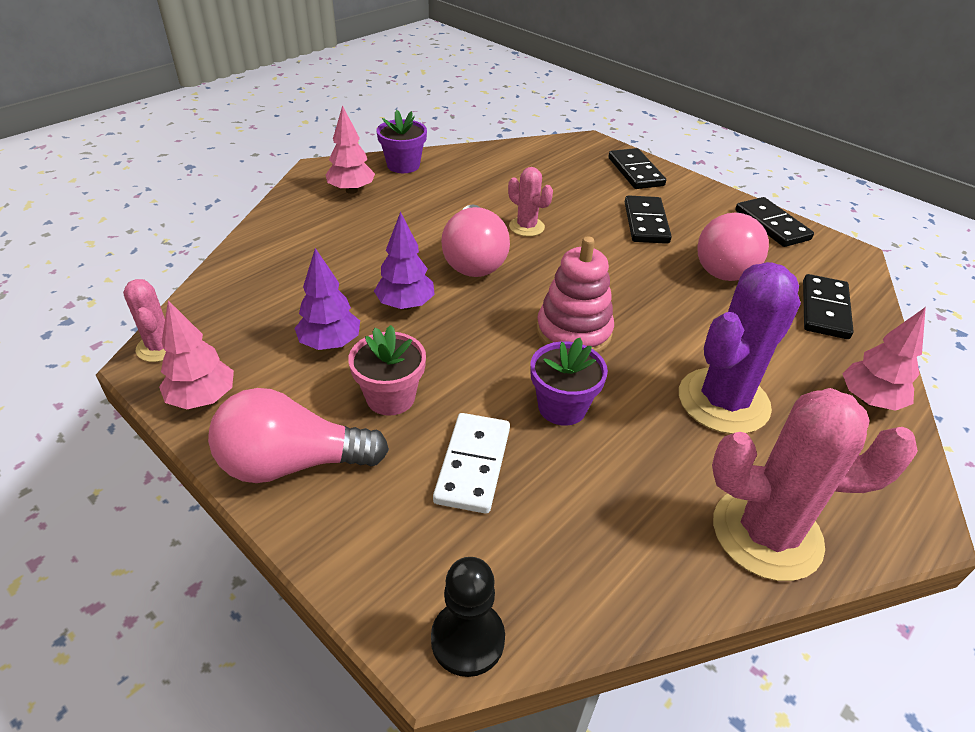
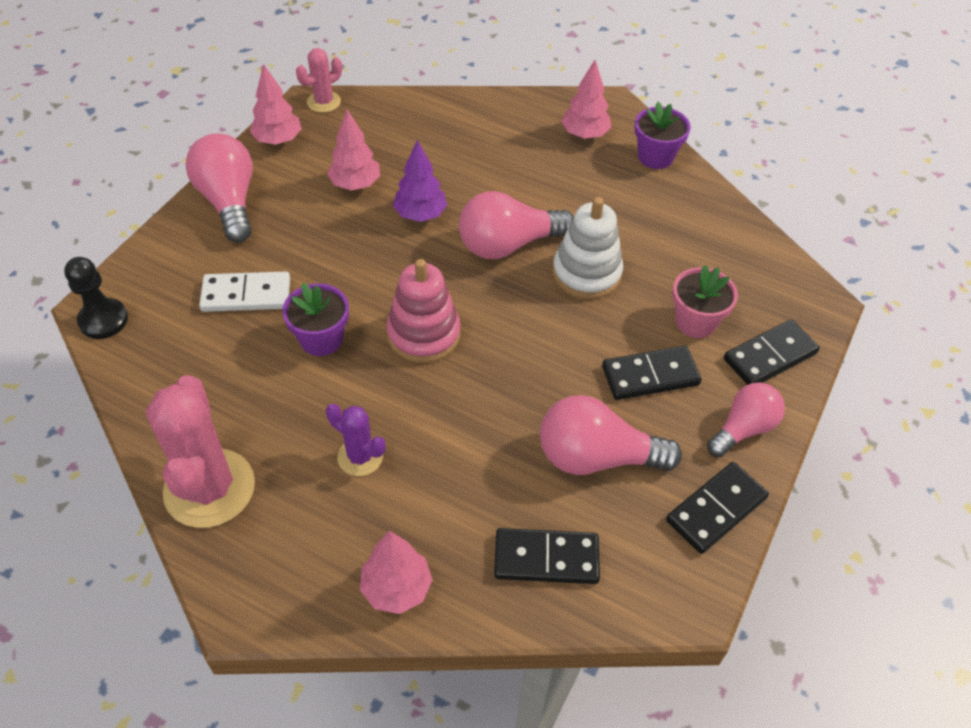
camera: 75 degrees right, 10 degrees up
(330, 344) = (355, 184): purple tree -> pink tree
(390, 397) = (305, 233): pink flower pot -> pink flower pot (695, 322)
(526, 227) = (586, 273): pink cactus -> white stacking toy
(700, 198) = (743, 429): none -> pink light bulb
(723, 401) = (360, 457): purple cactus -> purple cactus, size x0.52

